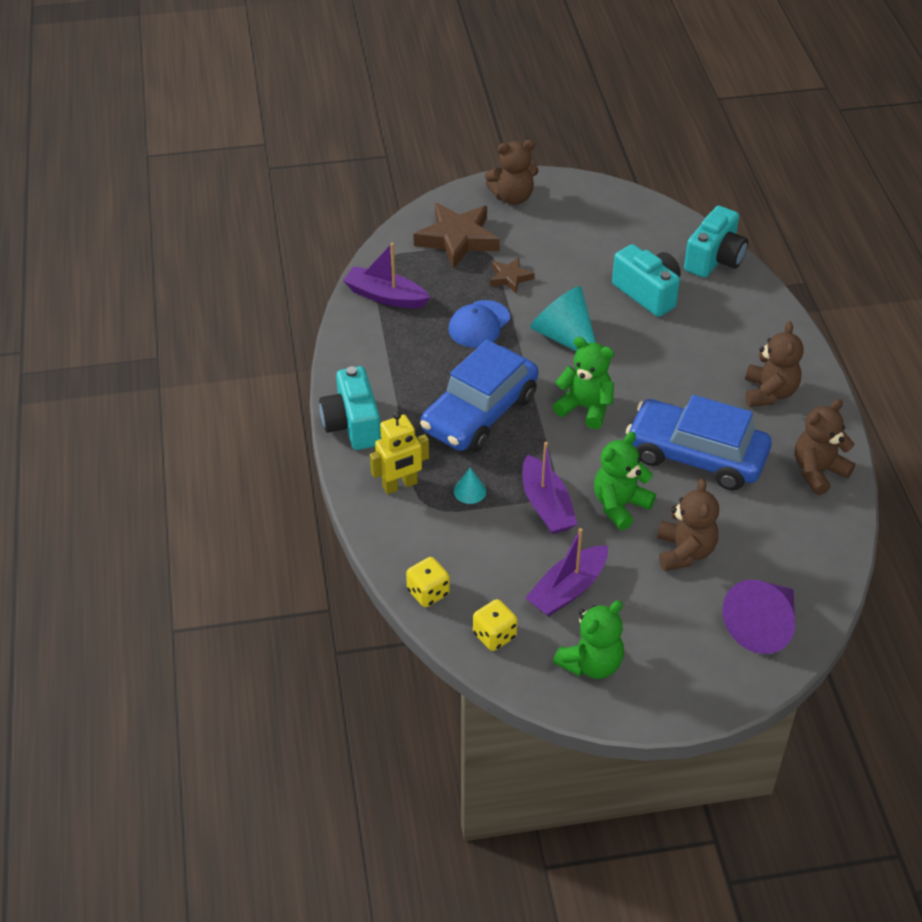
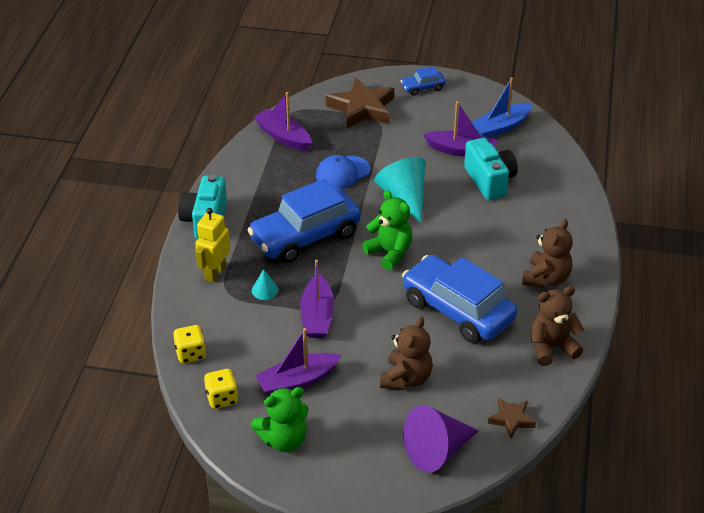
camera: 20 degrees right, 5 degrees down
(400, 485) = (215, 272): yellow robot -> yellow robot turned 120 degrees clockwise
(510, 278) = (386, 145): brown star -> brown star (511, 420)
(512, 197) = (423, 87): brown teddy bear -> blue car
(598, 264) = (461, 151): none -> purple boat
(620, 505) = (374, 331): green teddy bear -> none
(625, 226) = (500, 127): none -> blue boat
(714, 259) = (559, 168): turquoise camera -> none

